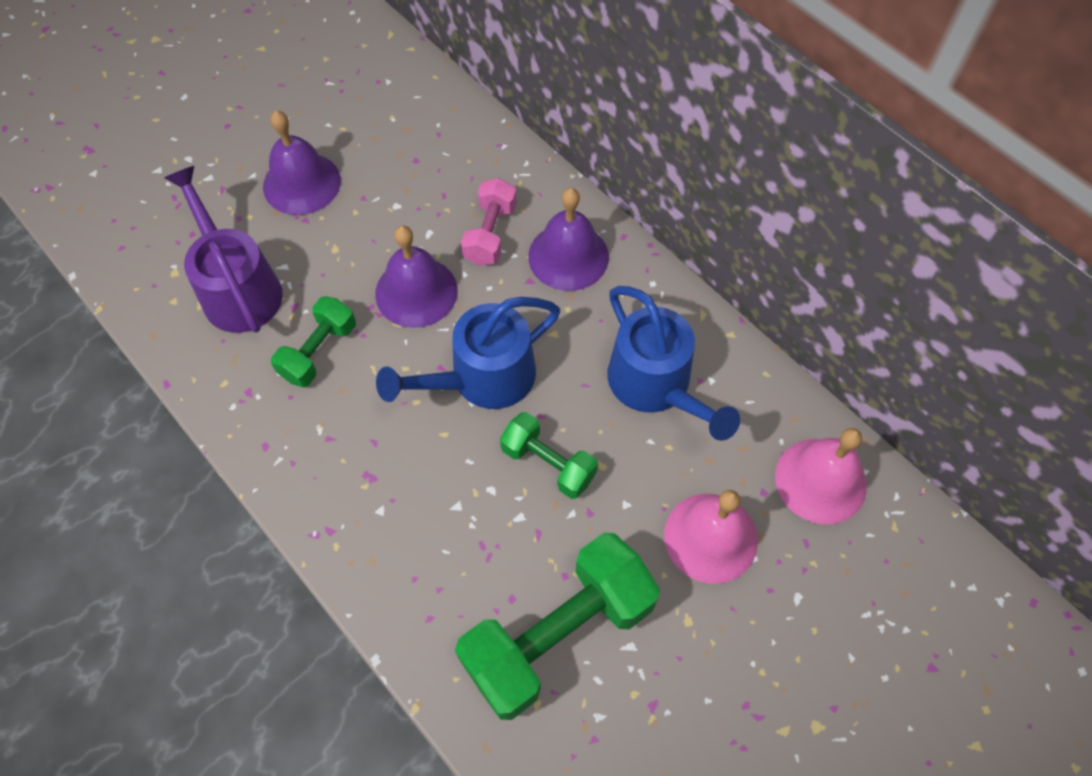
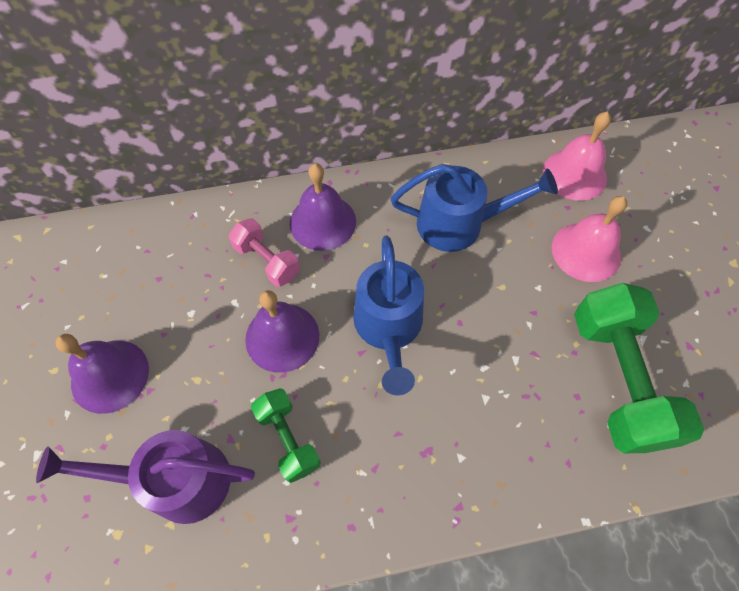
camera: 60 degrees left, 0 degrees up
(548, 464) = (483, 319): green dumbbell -> none

